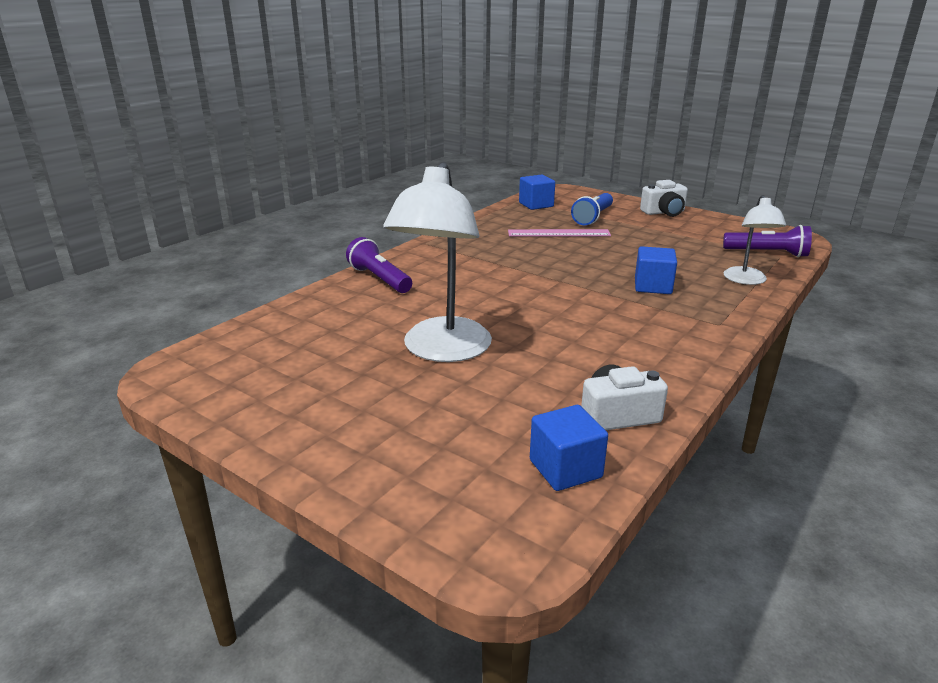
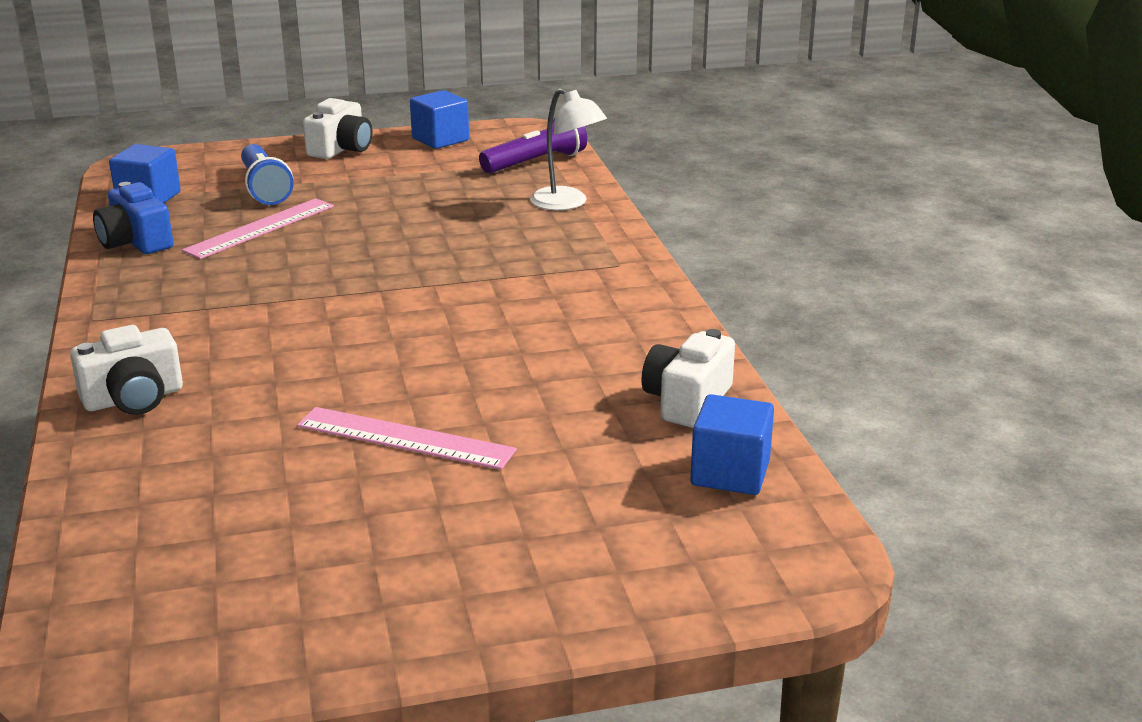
camera: 50 degrees left, 0 degrees up
(379, 279) = (134, 399): purple flashlight -> white camera
(442, 350) = (405, 438): white lamp -> pink ruler
(497, 220) = (136, 242): none -> blue camera
(653, 286) = (490, 251): blue cube -> blue cube (440, 139)

